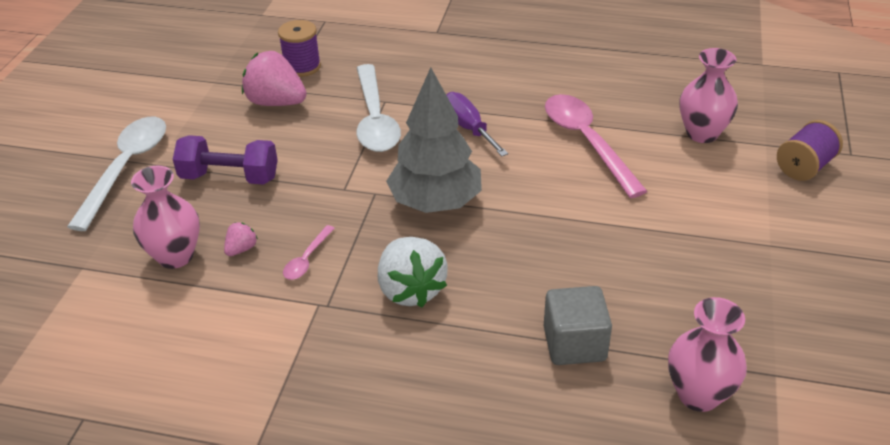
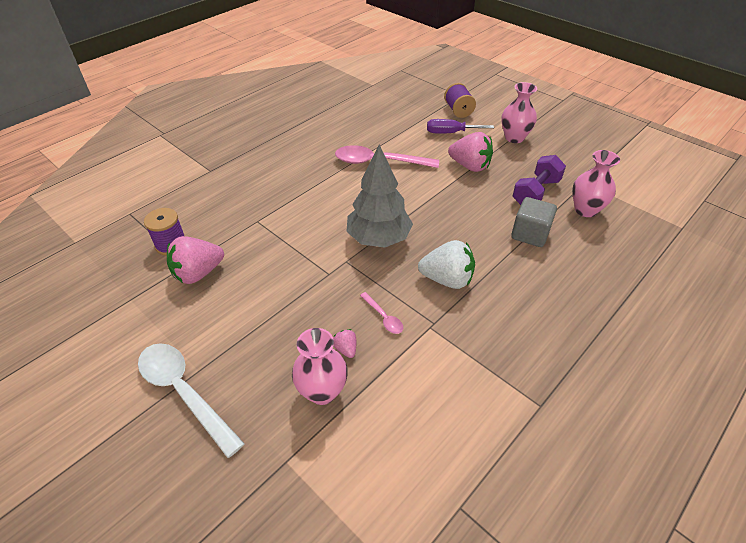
camera: 60 degrees left, 5 degrees up
(230, 177) = (260, 329): purple dumbbell -> purple dumbbell (535, 192)
(375, 119) = (271, 232): white spoon -> none
(468, 128) = (322, 197): purple screwdriver -> purple screwdriver (450, 133)
(672, 228) = (470, 166): none -> pink strawberry
(702, 133) = (407, 125): pink vase -> pink vase (514, 138)

